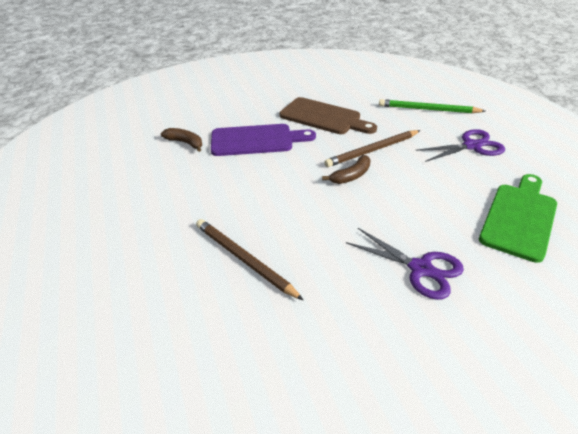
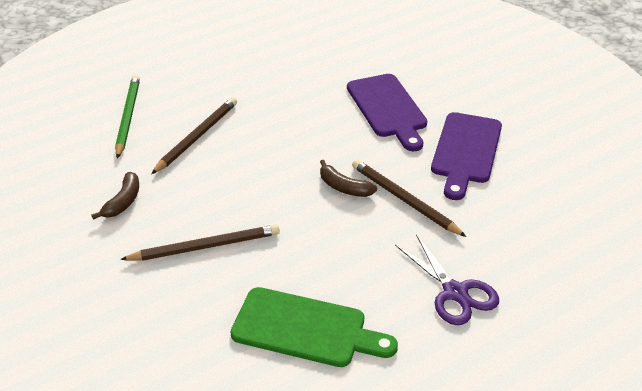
camera: 75 degrees right, 0 degrees up
(185, 143) = (362, 64): brown banana -> brown banana (123, 202)
(323, 117) = (465, 151): brown cutting board -> purple cutting board
(420, 268) = (205, 246): purple scissors -> brown pencil
(428, 109) = (540, 247): green pencil -> green pencil (128, 117)

